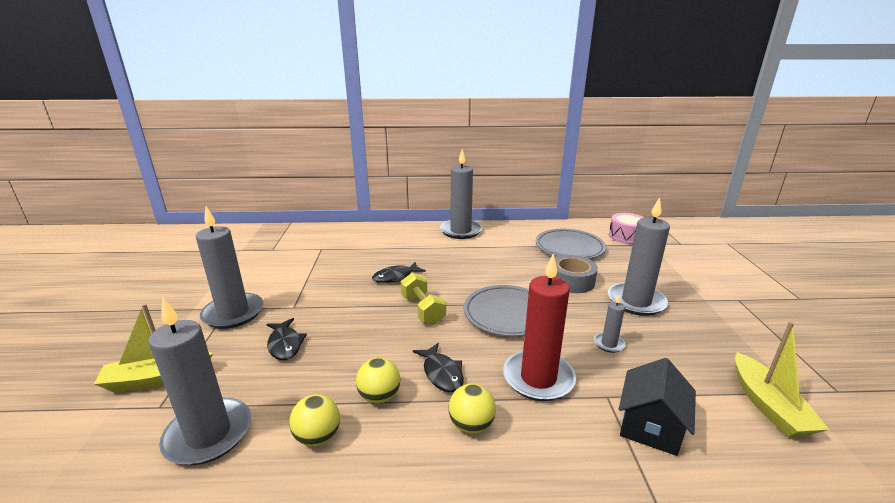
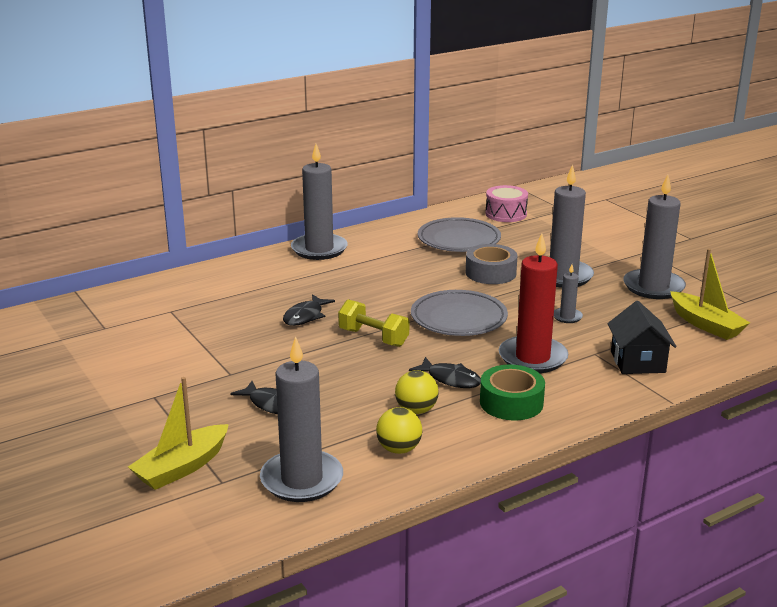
camera: 30 degrees left, 0 degrees up
(233, 313) = (169, 398): grey candle -> grey candle (653, 287)
(471, 425) = (511, 402): yellow ball -> green tape

